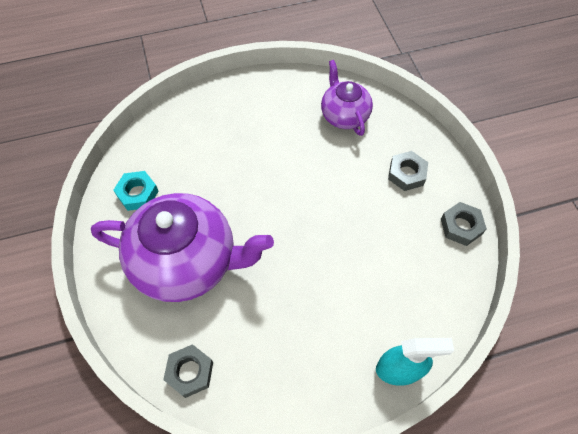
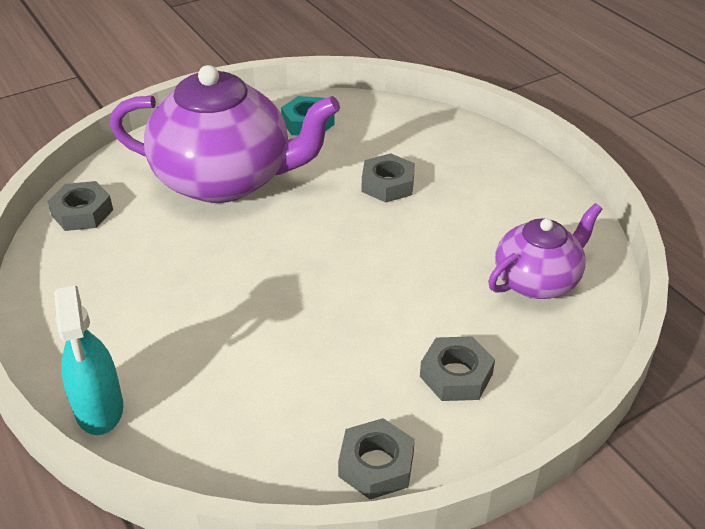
camera: 75 degrees right, 20 degrees down
(187, 261) = (225, 180): purple teapot -> purple teapot turned 75 degrees counterclockwise
(231, 162) = (388, 184): none -> grey nut

